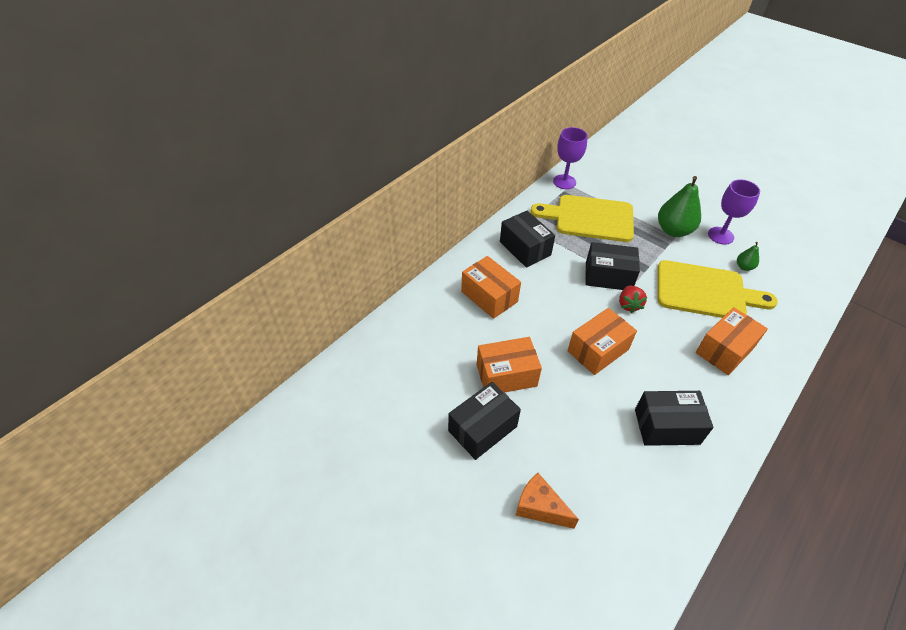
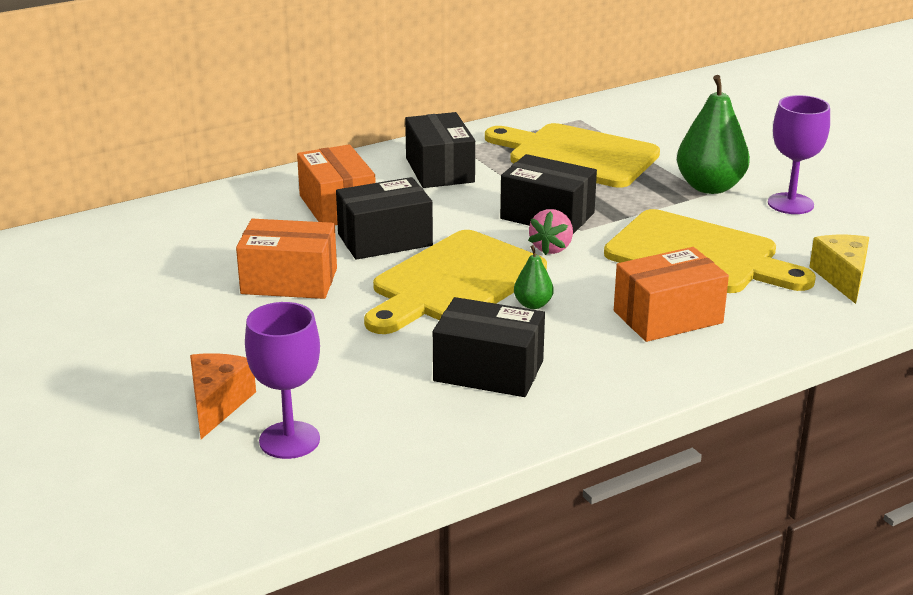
camera: 20 degrees right, 20 degrees down
(482, 429) = (206, 322): black box -> black box (385, 240)
(540, 507) = (217, 404): orange cheese -> orange cheese turned 45 degrees clockwise
(564, 182) = (573, 114): purple goblet -> purple goblet (289, 440)
(598, 350) = (454, 282): orange box -> yellow cutting board
(629, 305) = (551, 248): red strawberry -> pink strawberry
(744, 267) = (797, 241): green pear -> green pear (533, 304)
(783, 292) = (842, 277): none -> yellow cheese

